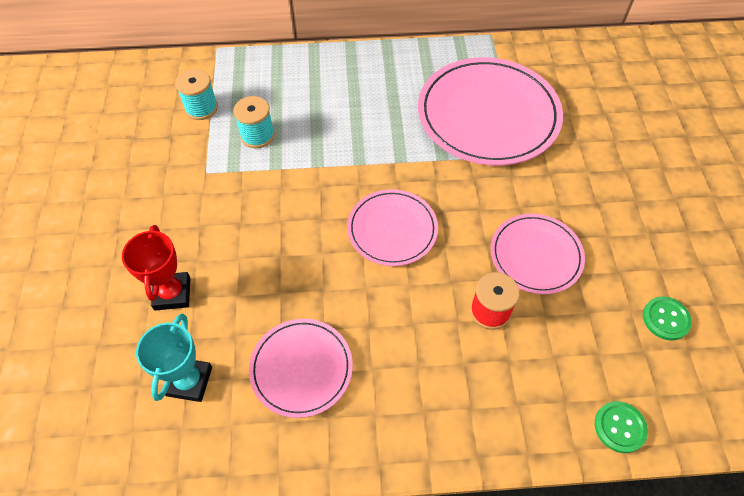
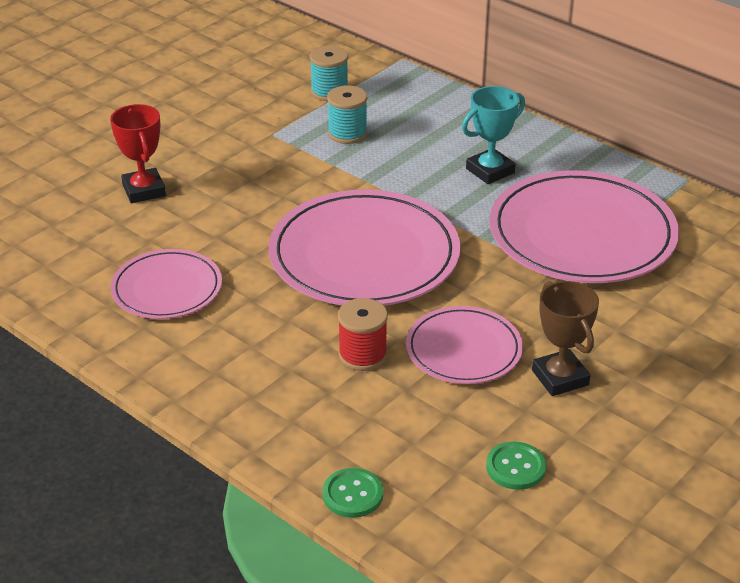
camera: 45 degrees right, 20 degrees down
(172, 293) = (144, 190): red trophy -> red trophy turned 60 degrees counterclockwise
(189, 381) = (85, 244): turquoise trophy -> turquoise trophy (490, 171)
(392, 229) = (364, 255): pink plate -> pink plate, size x1.78
(605, 232) = (560, 377): none -> brown trophy

